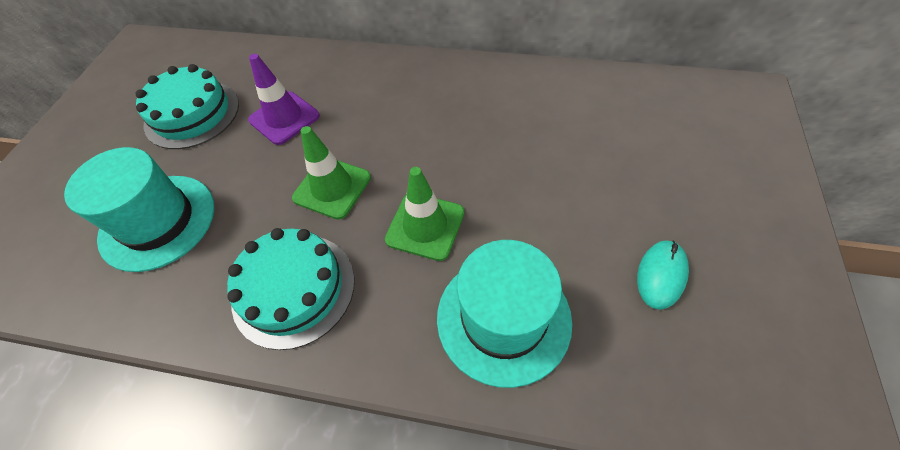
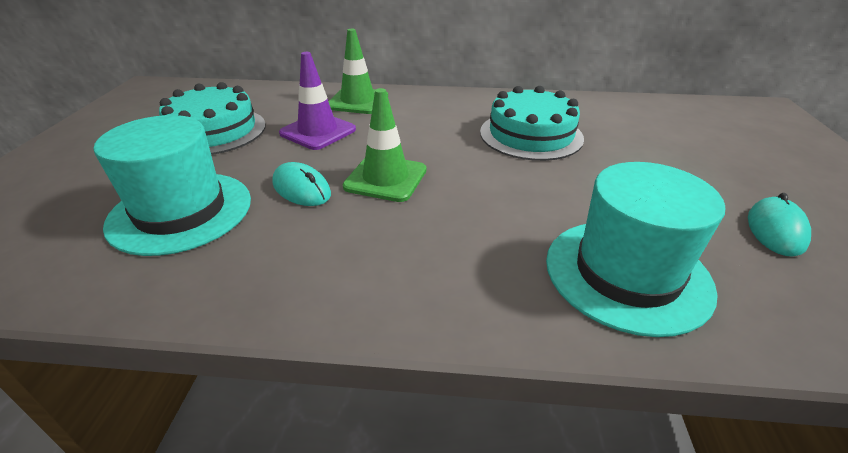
camera: 10 degrees left, 20 degrees down
(258, 198) = (301, 189): none -> turquoise mouse
(294, 289) = (364, 261): turquoise cake -> turquoise cake (531, 135)
(425, 226) = (501, 203): green traffic cone -> green traffic cone (358, 101)

